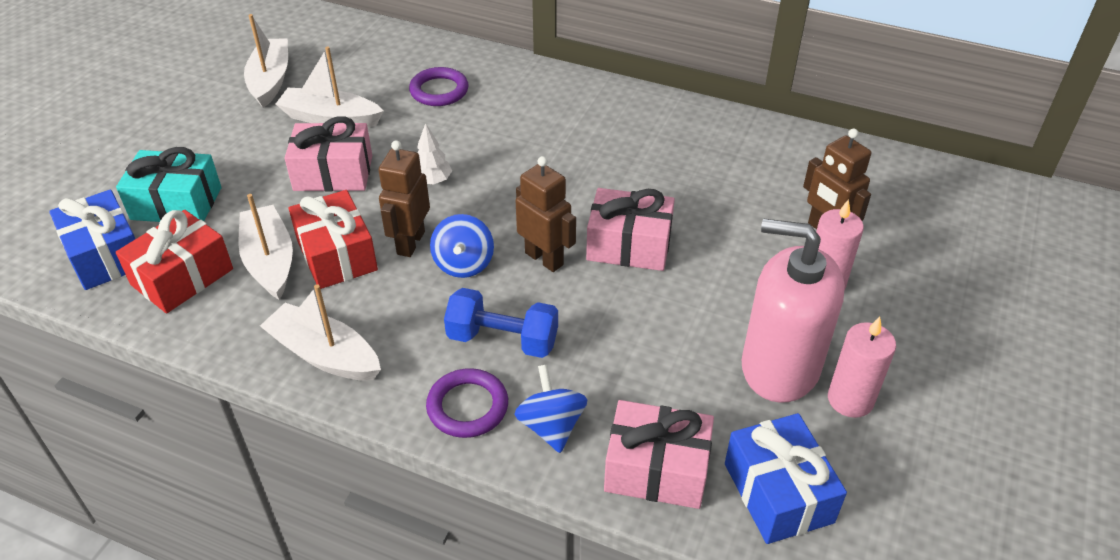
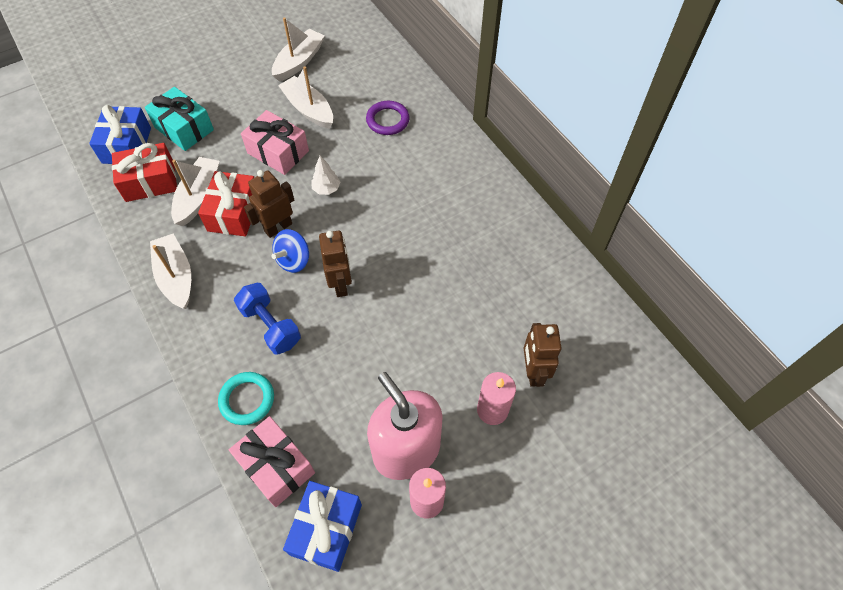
camera: 35 degrees right, 15 degrees up
(467, 406) = (217, 357): purple ring -> none
(551, 426) = (247, 399): blue spinning top -> turquoise ring
(629, 245) = (398, 305): pink gift -> none

